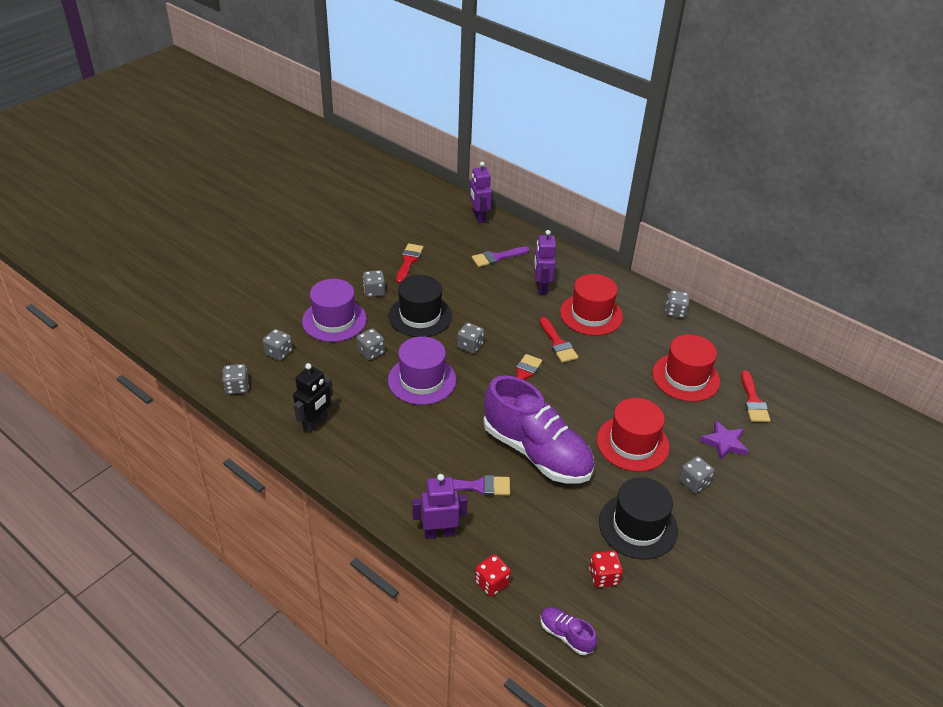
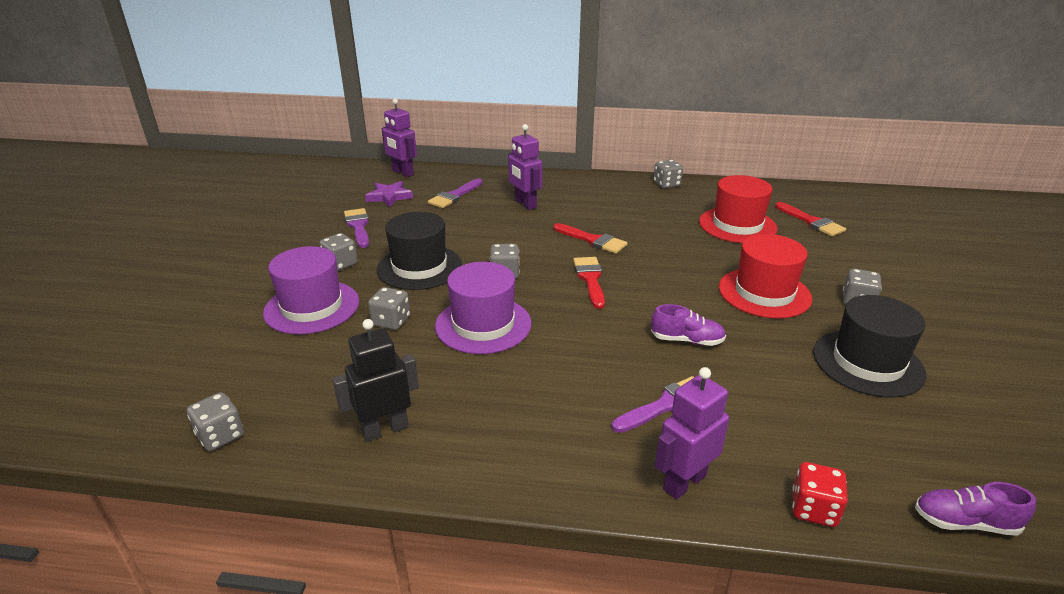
camera: 30 degrees left, 10 degrees down
(278, 353) = (258, 369): grey dice -> none
(315, 423) = (385, 429): black robot -> black robot turned 120 degrees counterclockwise
(408, 261) = (358, 226): red brush -> purple brush
(536, 452) = (686, 340): purple shoe -> purple shoe, size x0.41
(591, 314) = (597, 209): red hat -> none
(603, 576) = (907, 431): red dice -> none
(724, 443) = (835, 260): purple star -> purple star (389, 197)

